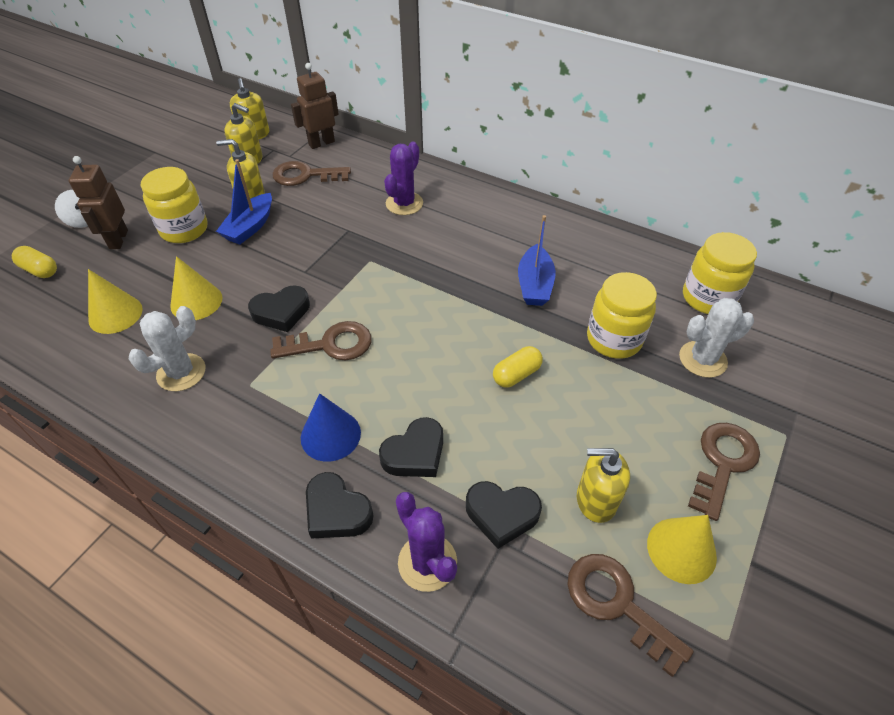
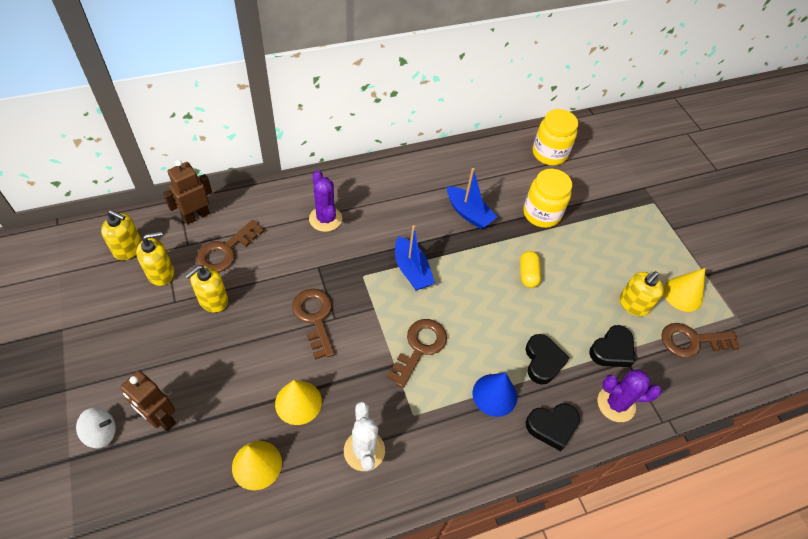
camera: 55 degrees left, 5 degrees up
(40, 270) = (137, 498): yellow capsule -> none
(184, 229) = (202, 365): yellow jar -> none
(250, 227) = (248, 321): blue boat -> blue boat (411, 270)
(281, 312) = (362, 356): black heart -> none
(321, 143) = (196, 216): brown robot -> brown robot turned 45 degrees clockwise
(702, 359) = (586, 191): white cactus -> none
(722, 463) = (650, 239): brown key -> brown key (315, 318)

